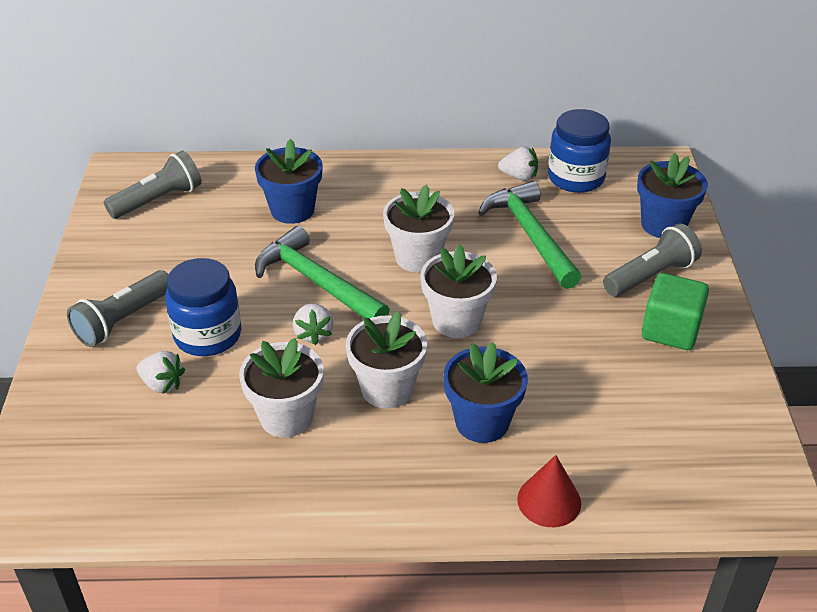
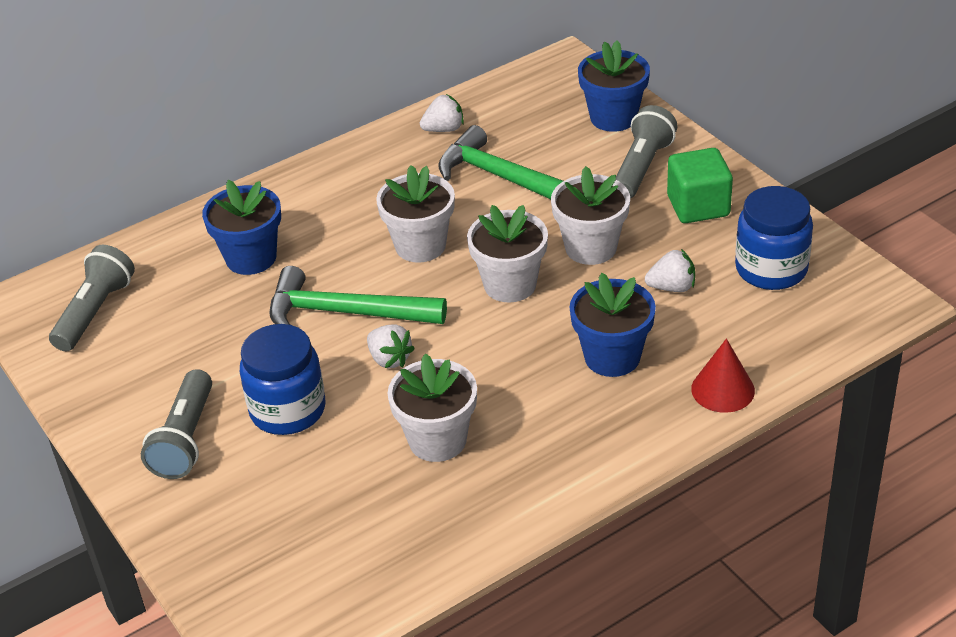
camera: 30 degrees left, 0 degrees up
(162, 384) = (289, 473): white strawberry -> white strawberry (672, 287)
(387, 389) = (505, 372): white flower pot -> white flower pot (591, 248)
(576, 178) = (498, 108): blue jar -> blue jar (771, 269)

